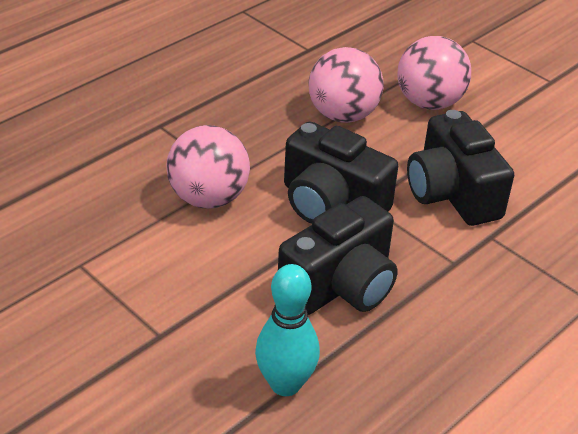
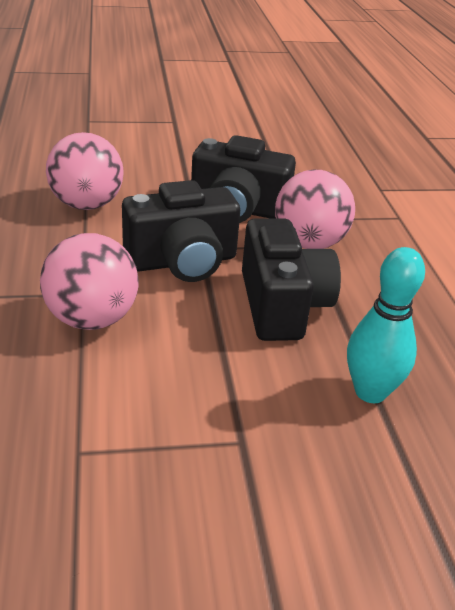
camera: 55 degrees left, 5 degrees down
(429, 102) = (128, 167): pink ball -> pink ball (309, 243)

